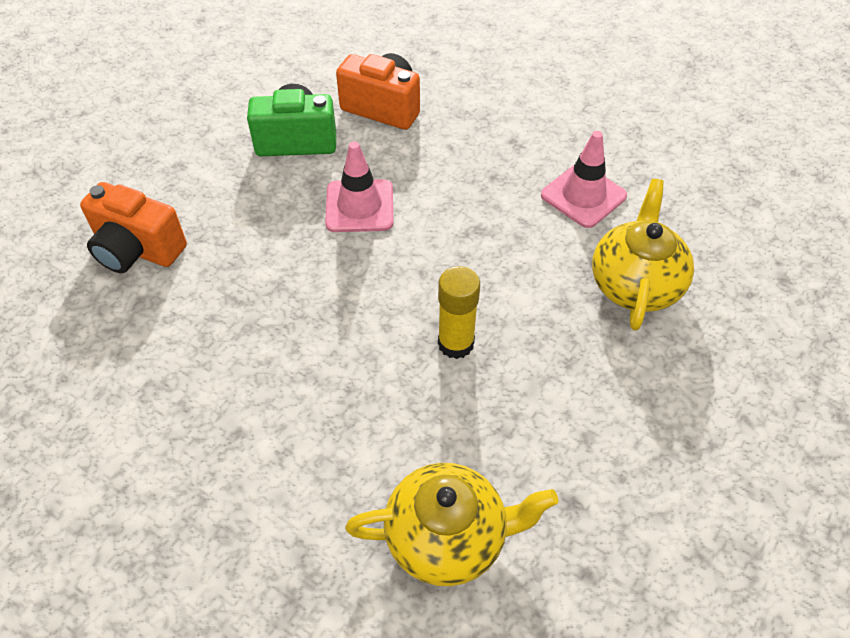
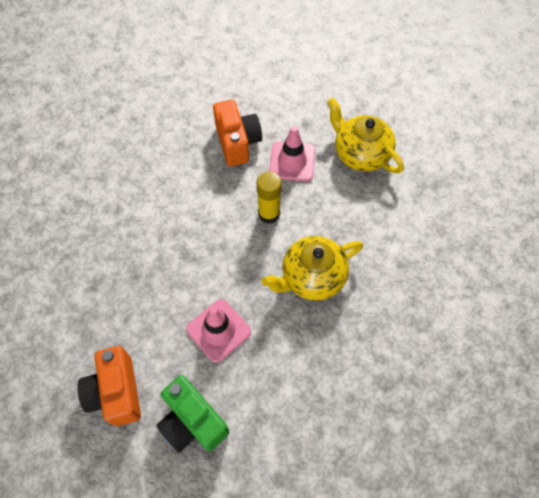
camera: 130 degrees left, 10 degrees up
(137, 250) = (360, 428): orange camera -> orange camera (237, 143)
(583, 196) = (115, 222): pink traffic cone -> pink traffic cone (292, 161)
(635, 284) = (165, 164): yellow teapot -> yellow teapot (312, 277)

